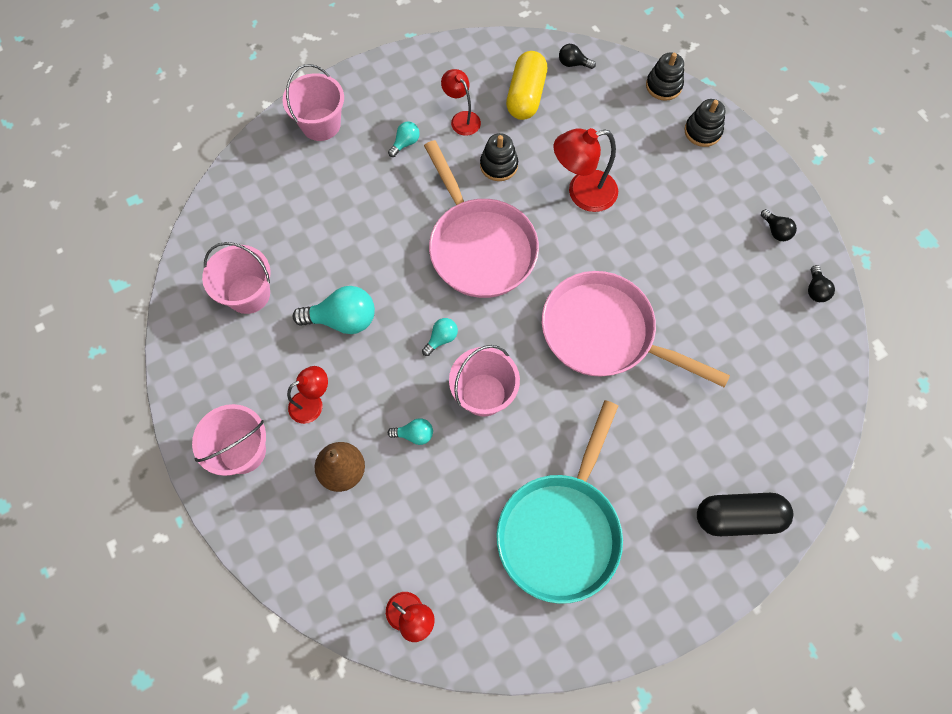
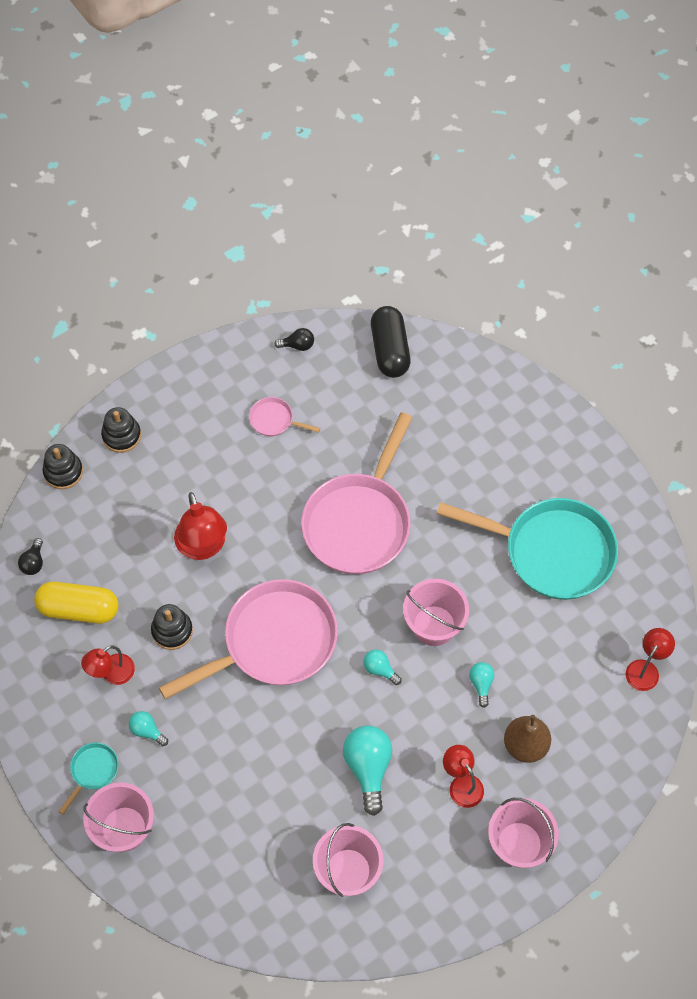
camera: 95 degrees left, 5 degrees down
(375, 103) = (93, 771): none -> turquoise pan
(723, 262) = (274, 420): none -> pink pan
(738, 517) = (520, 414): black capsule -> black capsule (390, 350)
(775, 231) = (236, 375): black light bulb -> none

